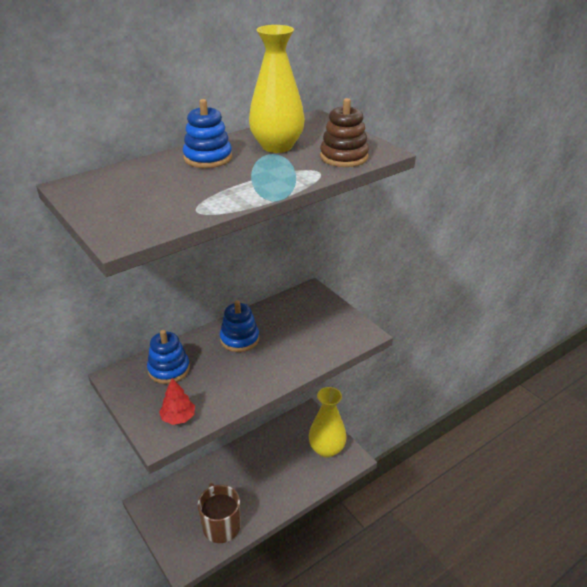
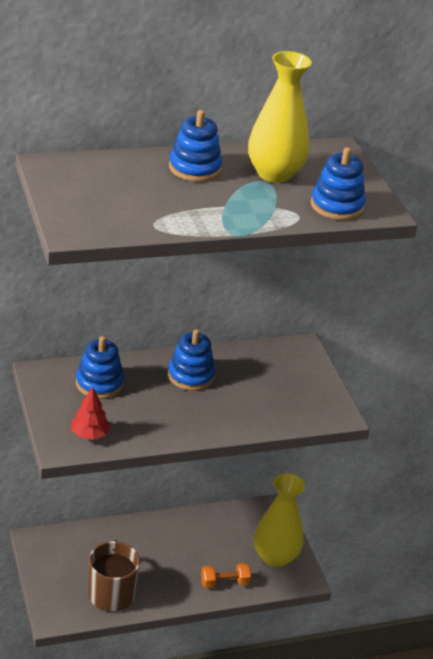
camera: 15 degrees right, 0 degrees up
(301, 483) = (224, 583): none -> orange dumbbell
(344, 157) = (337, 206): brown stacking toy -> blue stacking toy

